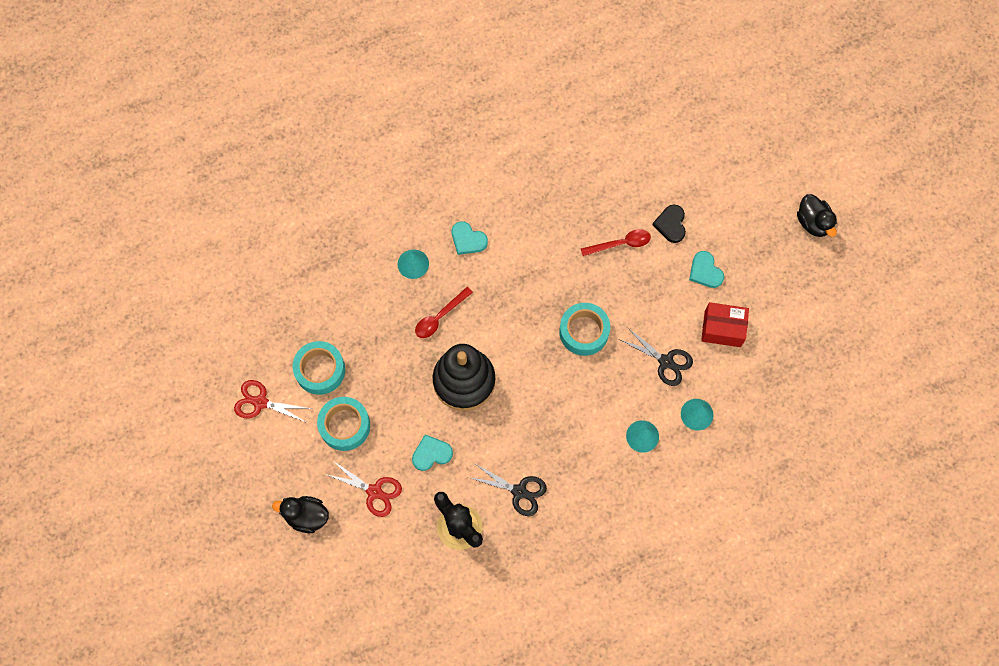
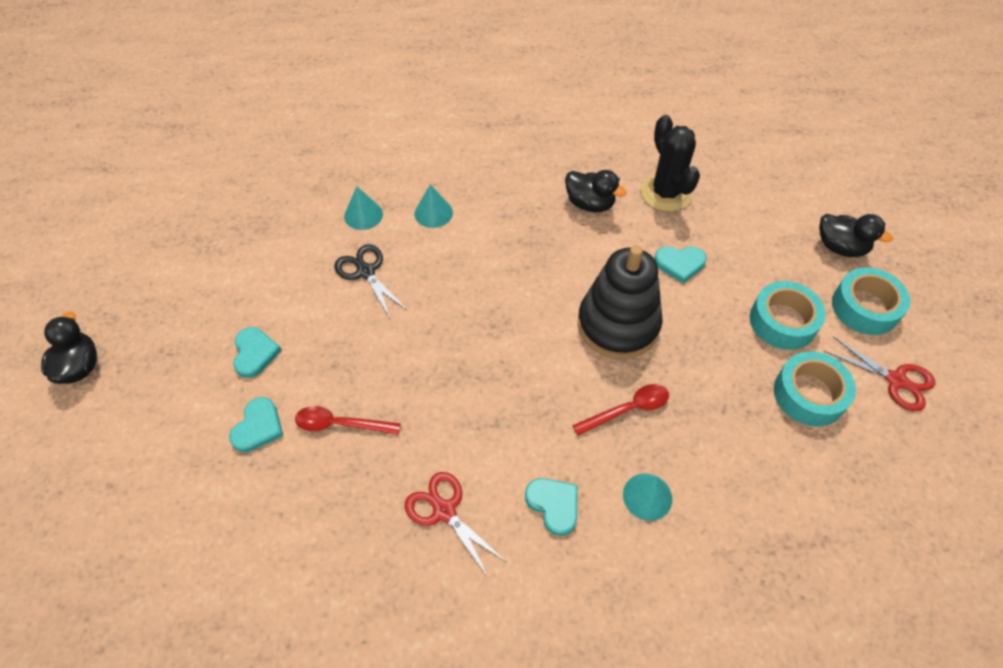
camera: 160 degrees left, 15 degrees down
(374, 492) = (755, 247): red scissors -> red scissors (444, 511)
(519, 491) = (590, 204): black scissors -> black duck
(584, 332) = (445, 333): turquoise tape -> turquoise tape (865, 307)
(671, 224) = (258, 427): black heart -> turquoise heart
(722, 329) = (279, 285): red box -> none

